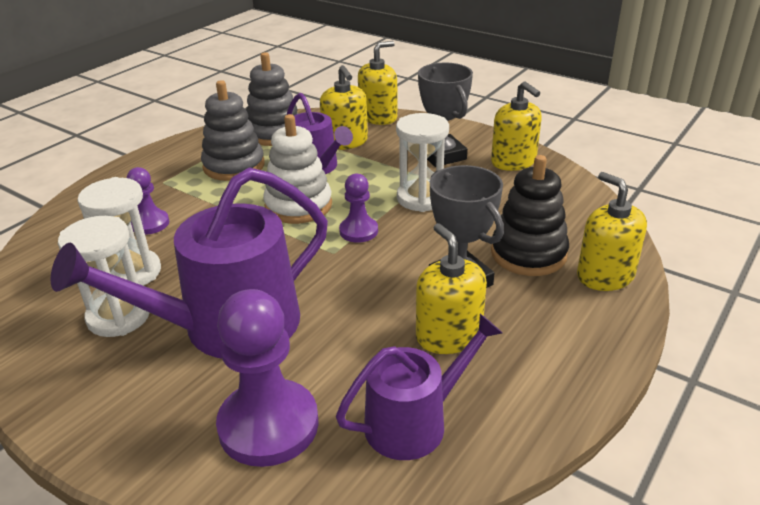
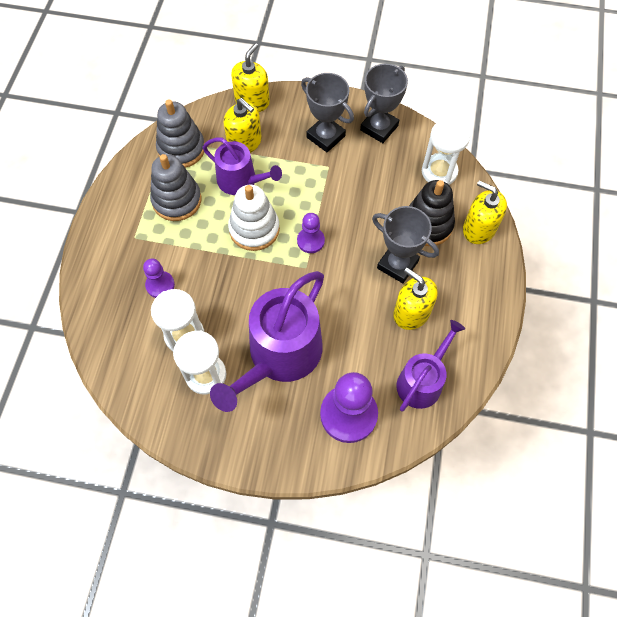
camera: 25 degrees left, 30 degrees up
(421, 198) = (335, 192): white hourglass -> white hourglass (439, 172)
(513, 161) = (379, 128): yellow soap dispenser -> grey trophy

